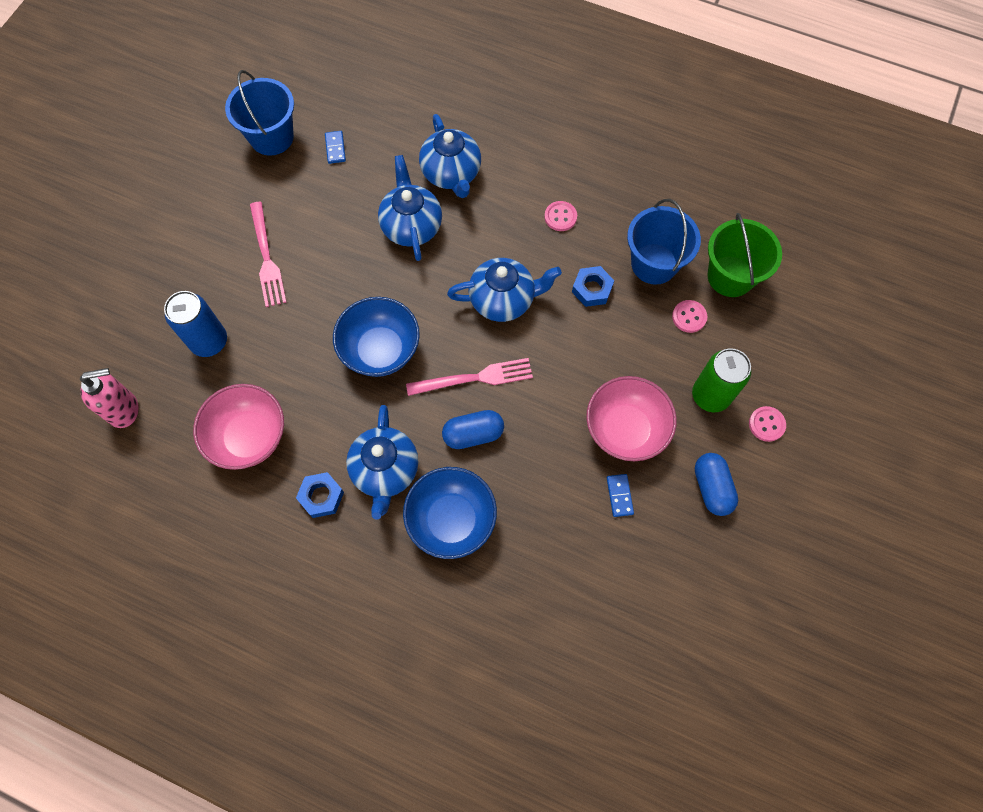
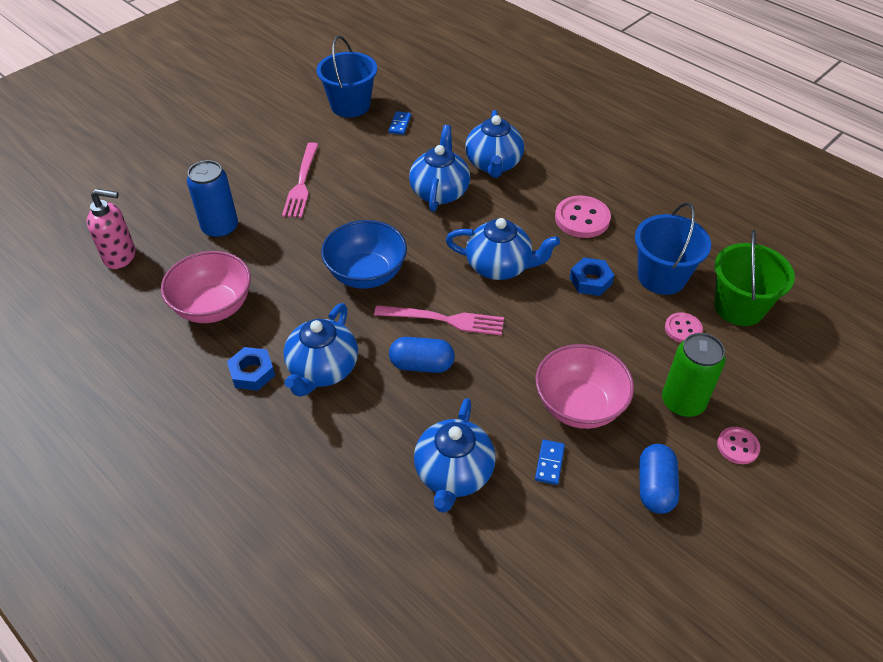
camera: 20 degrees right, 20 degrees down
(451, 520) = (366, 431): blue bowl -> none
(543, 535) = (453, 474): none -> blue teapot
(560, 217) = (582, 219): pink button -> pink button, size x1.69

